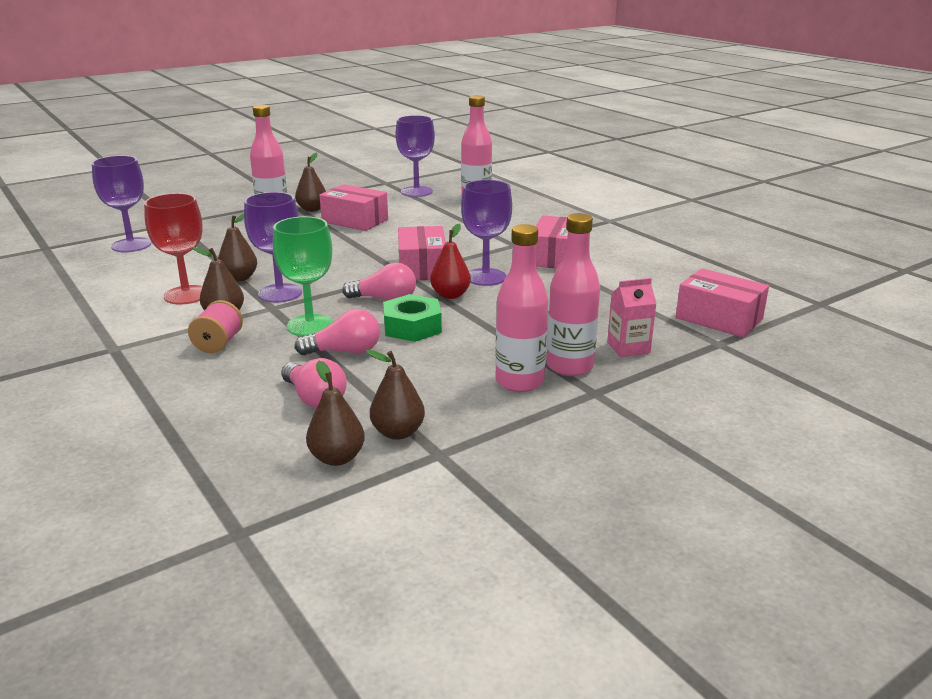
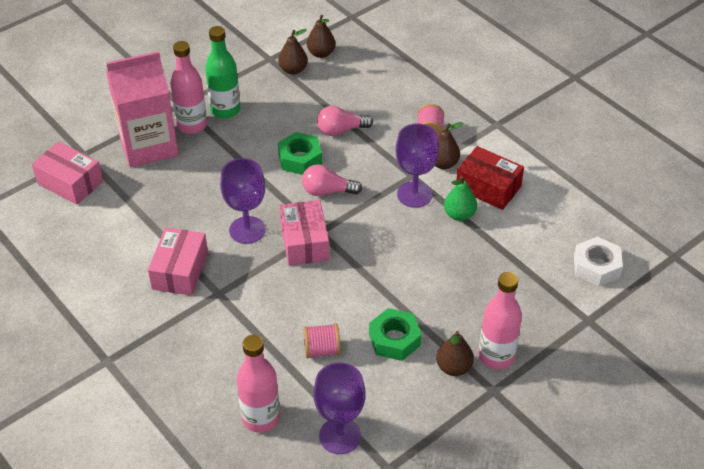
camera: 175 degrees right, 20 degrees up
(131, 245) = (596, 266): purple goblet -> white nut
(186, 295) = (488, 187): red goblet -> red box
(239, 278) = (459, 215): brown pear -> green pear
(310, 325) = (374, 155): green goblet -> none
(315, 398) = (346, 90): pink light bulb -> none
(355, 220) = (394, 339): pink box -> green nut
(420, 219) = (322, 350): none -> pink spool
(450, 295) = (275, 201): red pear -> none
(519, 382) = (225, 110): pink bottle -> green bottle
(628, 348) = (148, 145): pink carton -> pink carton, size x2.22

